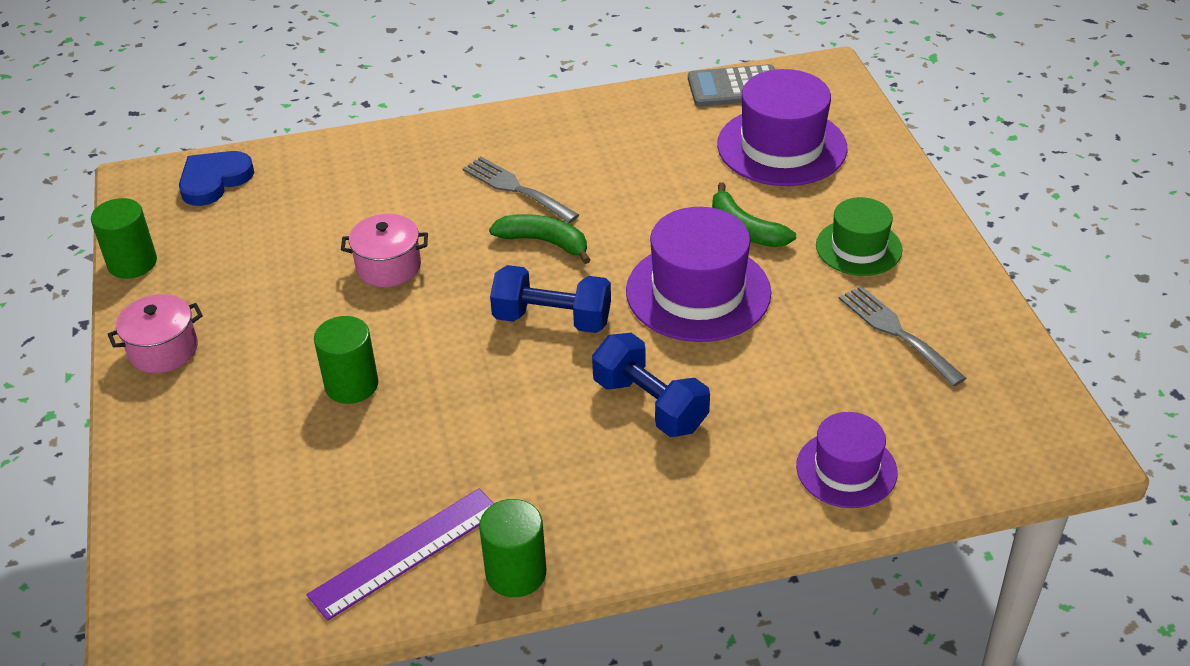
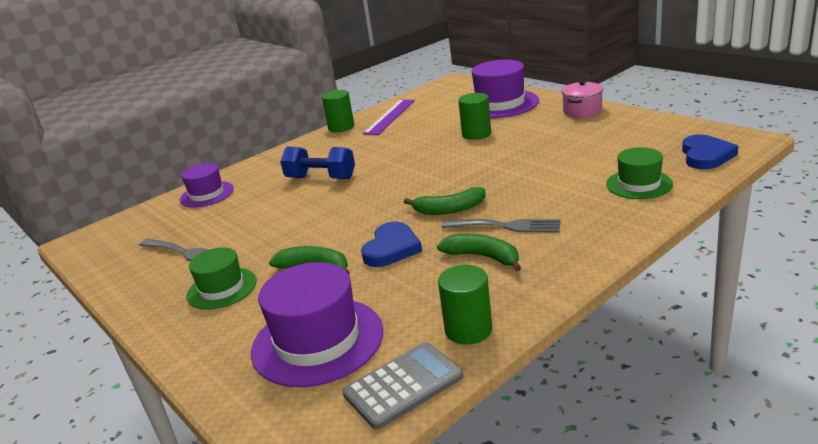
camera: 155 degrees right, 15 degrees down
(132, 263) = (664, 120): green cylinder -> green cylinder (468, 329)
(332, 177) = (639, 184): none -> green hat
(388, 266) = (527, 167): pink pot -> none
(552, 319) = (404, 184): blue dumbbell -> none
(575, 164) = (483, 257): none -> green banana
(650, 216) = (391, 248): none -> blue heart
(698, 292) = (326, 225): purple hat -> purple hat (500, 104)

